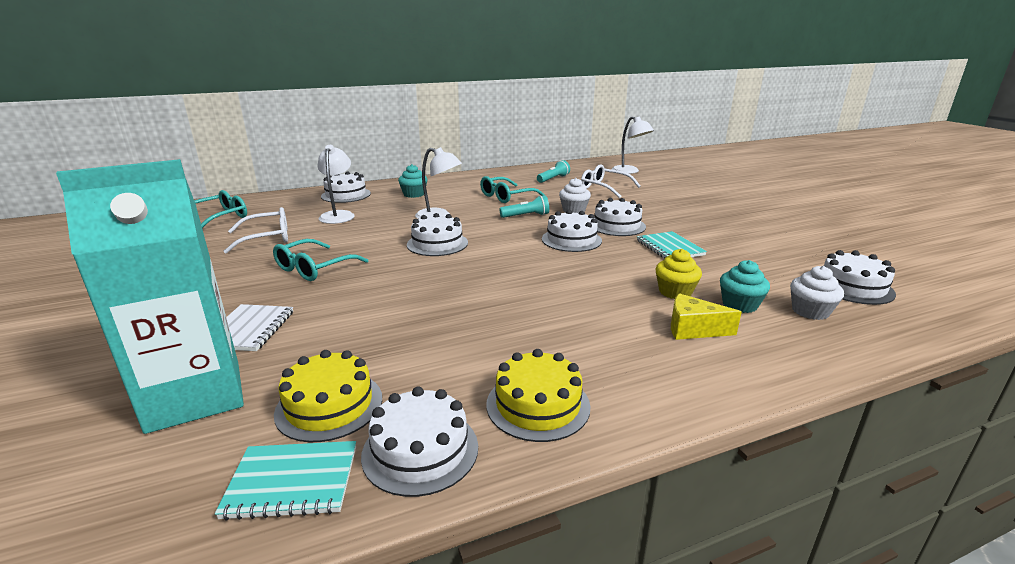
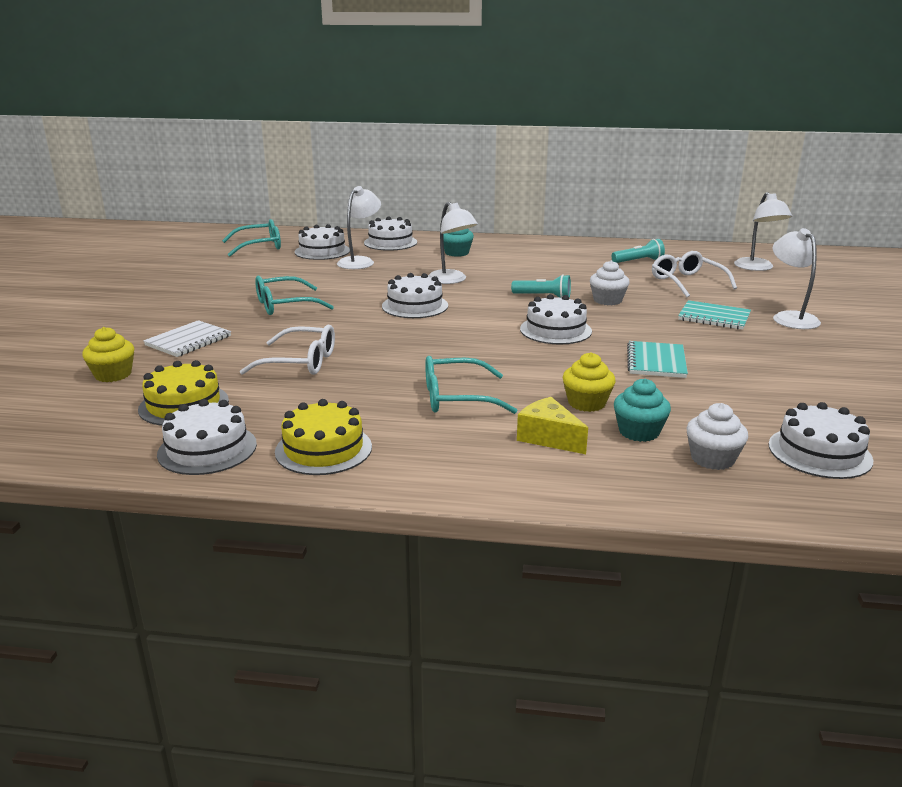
camera: 30 degrees right, 0 degrees up
(195, 395) = (113, 374): turquoise carton -> yellow cupcake
(266, 238) = (277, 271): white glasses -> white glasses (300, 362)
(292, 482) = (115, 440): turquoise notebook -> turquoise notebook (714, 317)
(507, 196) = (552, 272): turquoise glasses -> turquoise glasses (457, 398)
(617, 225) = (632, 326): white cake -> white cake (322, 251)
(696, 200) = (790, 317): none -> white lamp

